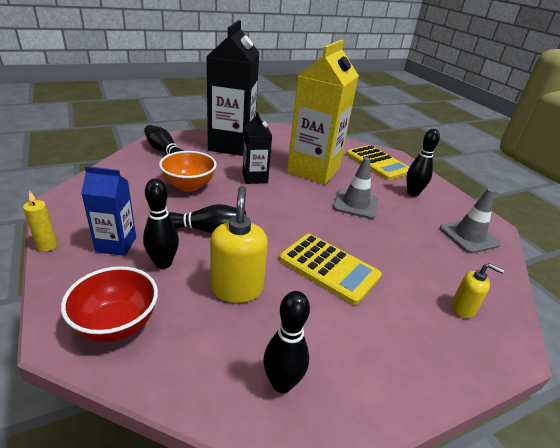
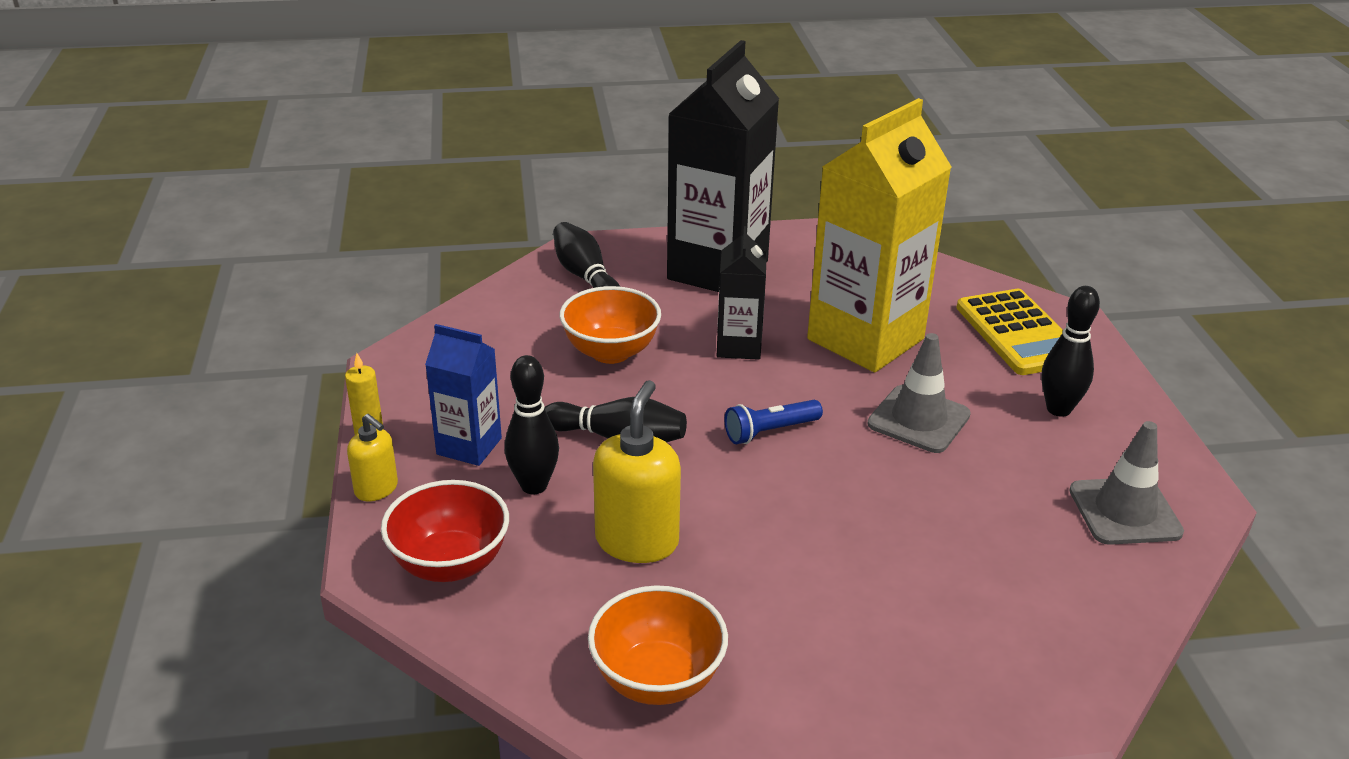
camera: 20 degrees right, 0 degrees up
(282, 383) = (657, 679): black bowling pin -> orange bowl
(287, 217) = (770, 431): none -> blue flashlight
(329, 268) = (805, 531): yellow calculator -> none
(463, 308) = (1018, 632): yellow soap dispenser -> yellow soap dispenser (376, 489)

